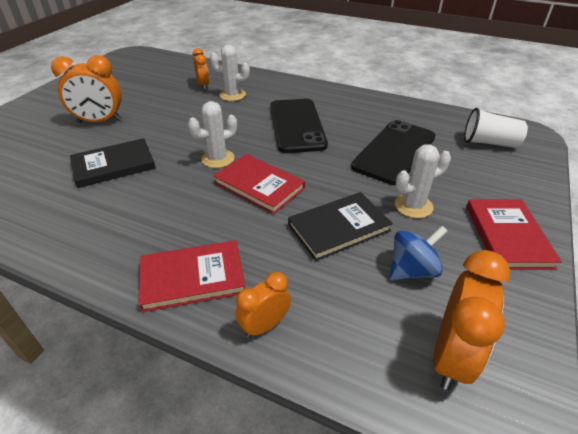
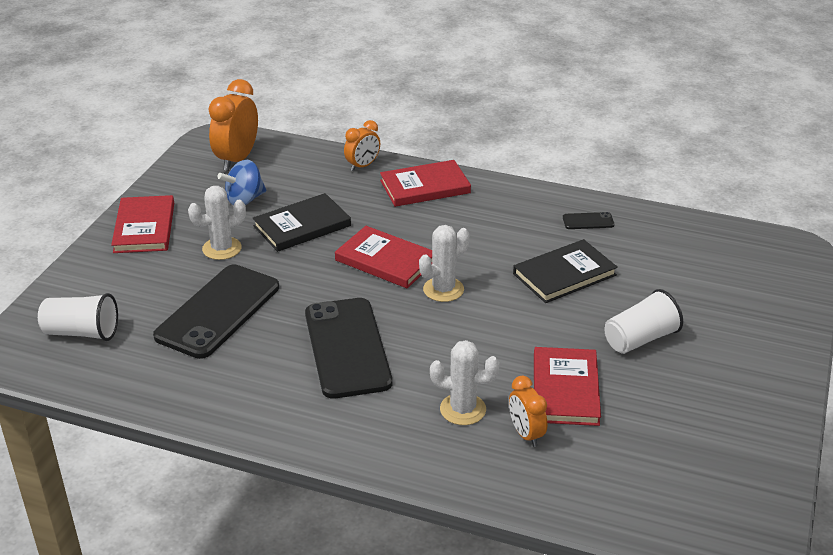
camera: 175 degrees right, 5 degrees down
(46, 216) = (588, 221): none -> black phone
(100, 121) = (640, 339): orange clock -> white cup
(169, 100) = (565, 389): none -> red book

